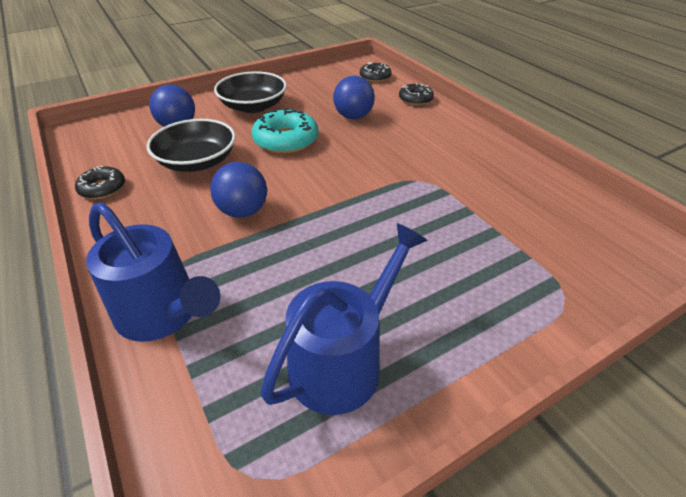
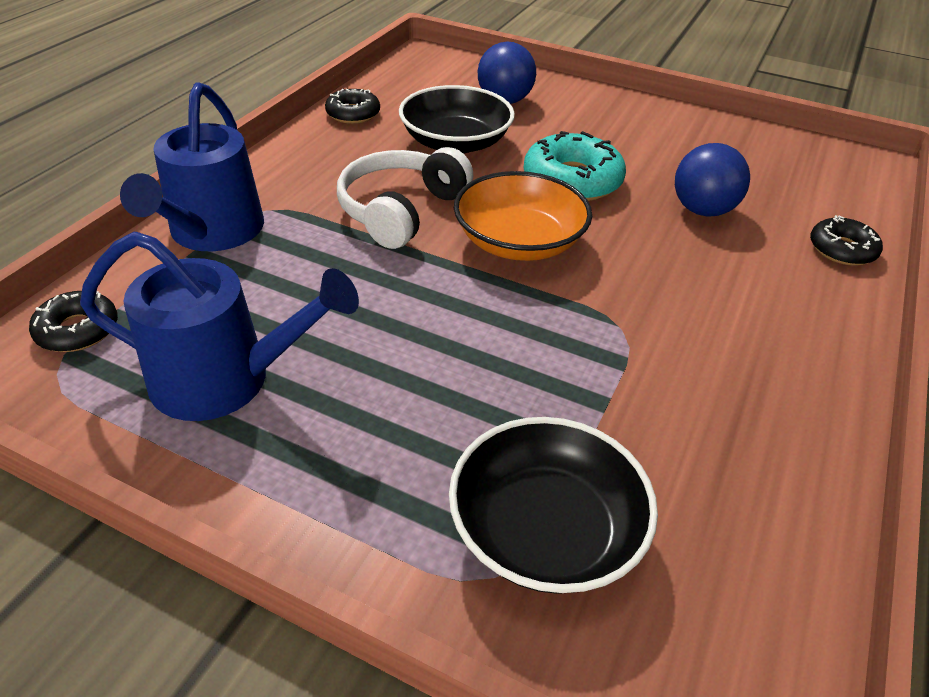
camera: 55 degrees right, 0 degrees up
(243, 211) = (401, 211): blue ball -> white headphones
(253, 106) = (613, 127): black bowl -> black bowl (546, 530)
(321, 181) = (519, 242): none -> orange bowl
(375, 77) = (845, 188): black donut -> black donut (78, 330)

